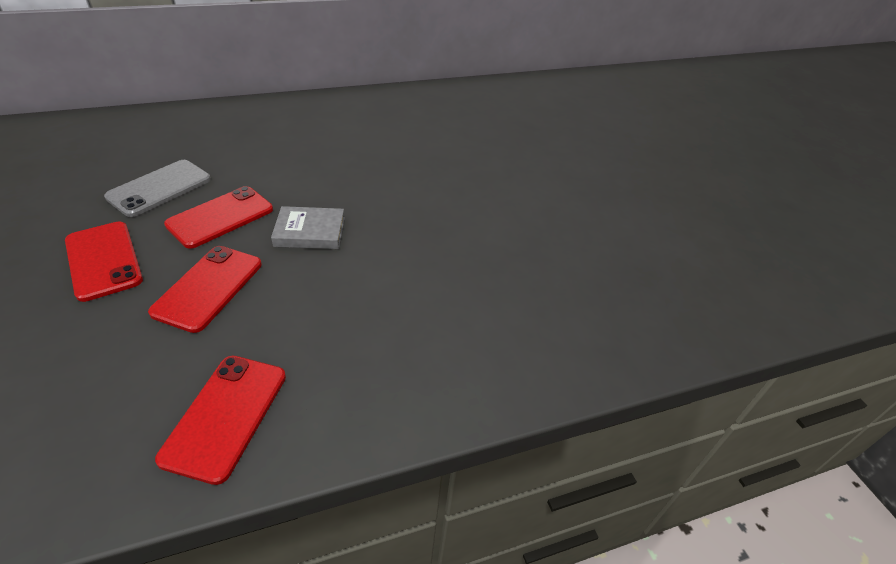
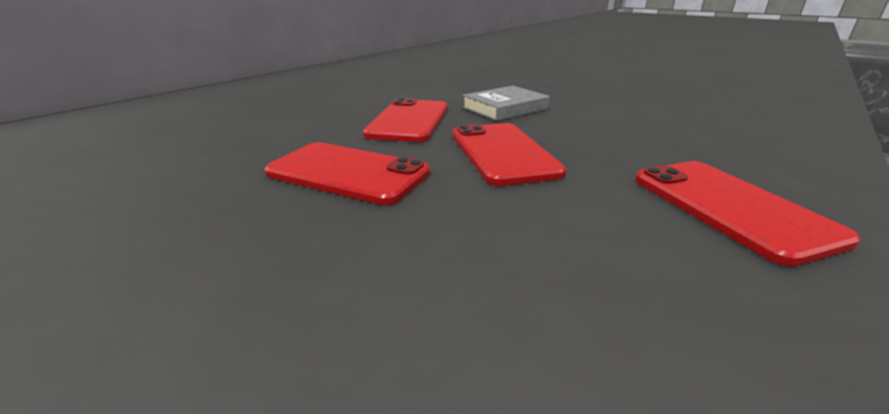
camera: 30 degrees left, 15 degrees down
(159, 188) = (303, 123): grey phone -> none

